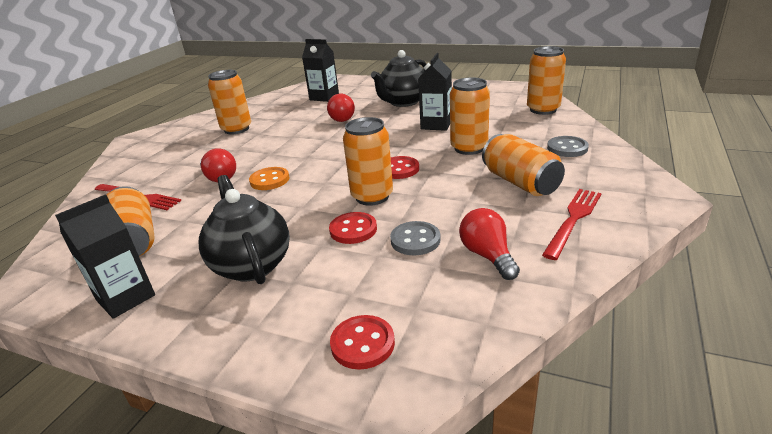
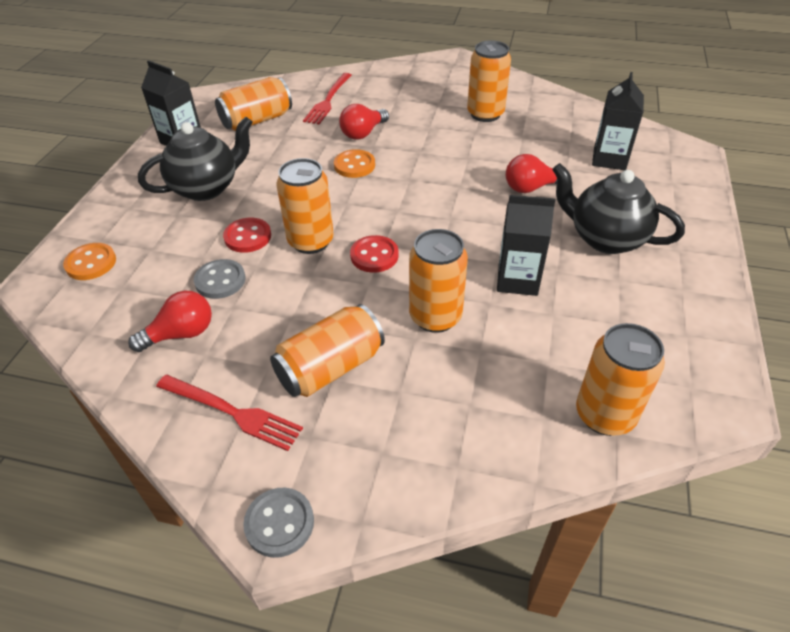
camera: 80 degrees right, 15 degrees up
(362, 344) = (91, 263): red button -> orange button
(567, 148) = (437, 431): grey button -> grey button (279, 523)

